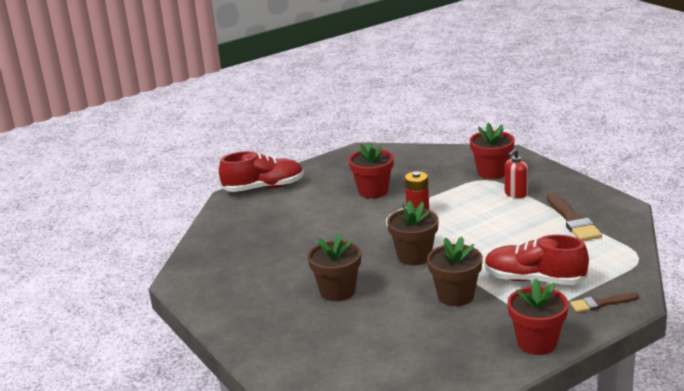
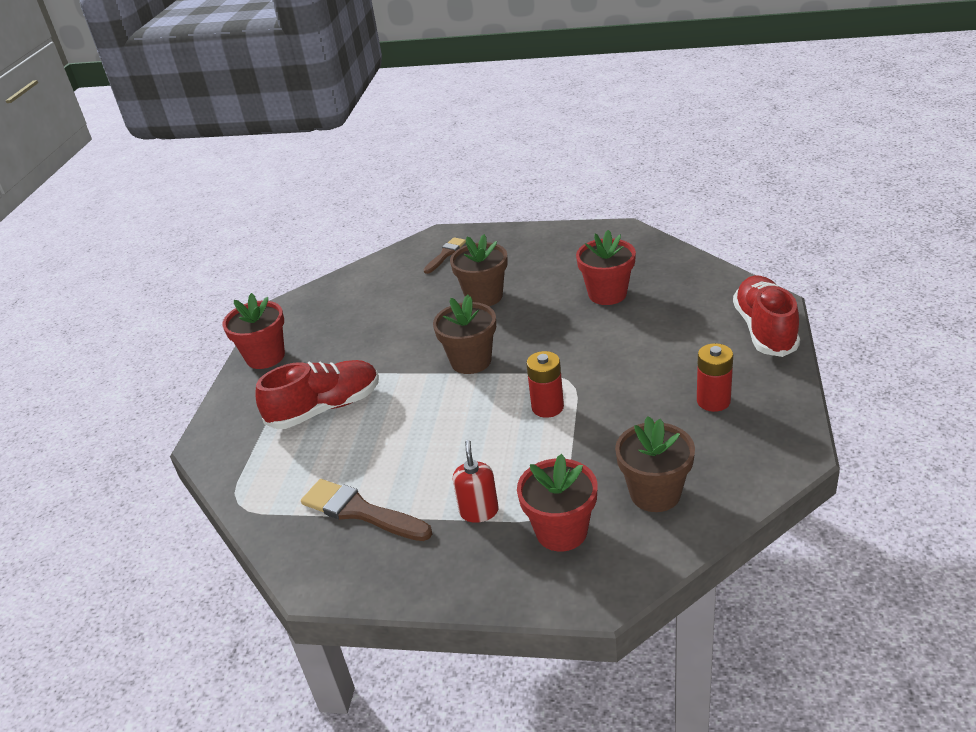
camera: 135 degrees right, 10 degrees up
(263, 188) = (765, 330): red shoe -> red shoe turned 150 degrees clockwise
(348, 177) = (713, 401): none -> red battery
(373, 191) = (647, 402): red flower pot -> red flower pot (607, 294)
(455, 296) = (379, 351): brown flower pot -> brown flower pot (655, 493)
(601, 303) = (238, 422): brown brush -> brown brush (445, 254)

